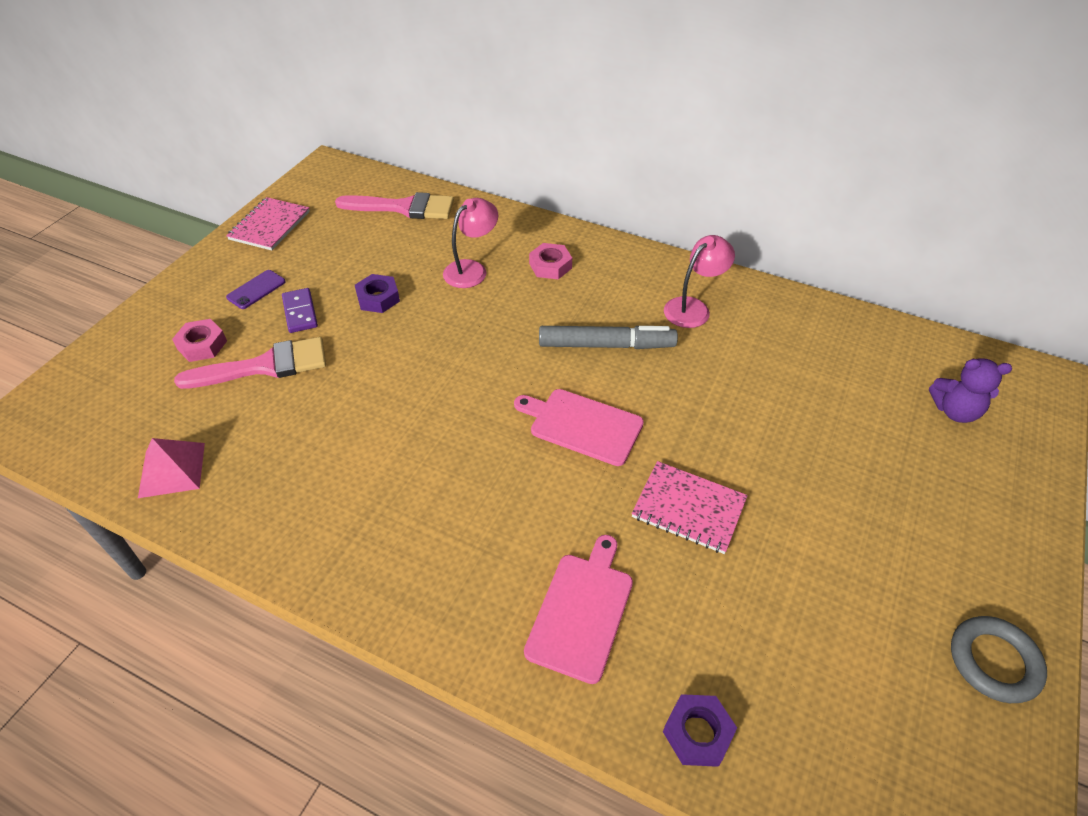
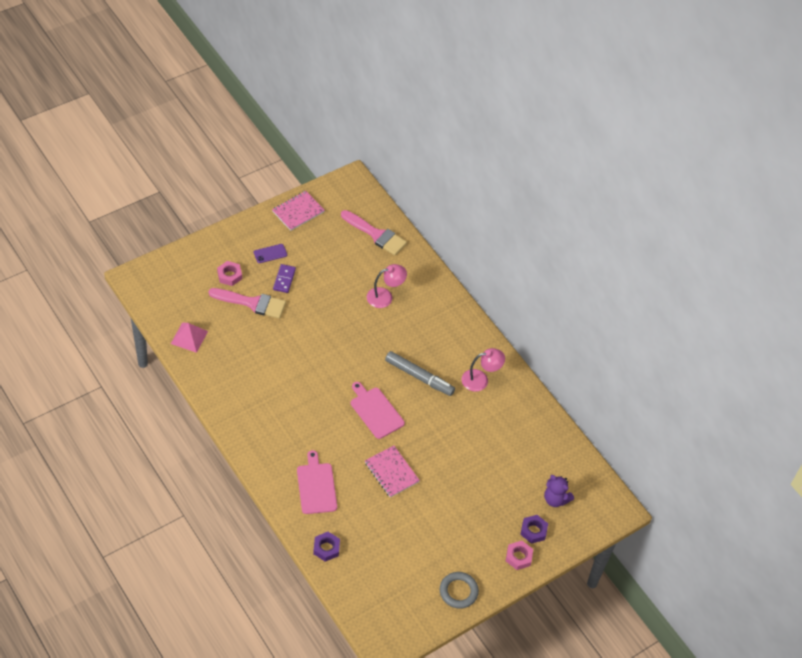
camera: 25 degrees right, 5 degrees up
(378, 298) = (326, 290): purple nut -> purple nut (533, 531)
(550, 266) = (427, 315): pink nut -> pink nut (518, 557)
(582, 611) = (316, 486): pink cutting board -> pink cutting board turned 60 degrees counterclockwise

